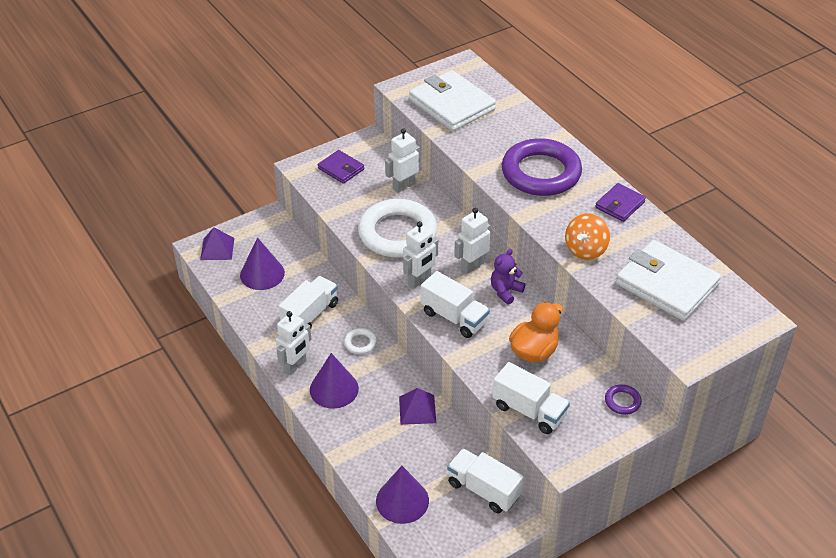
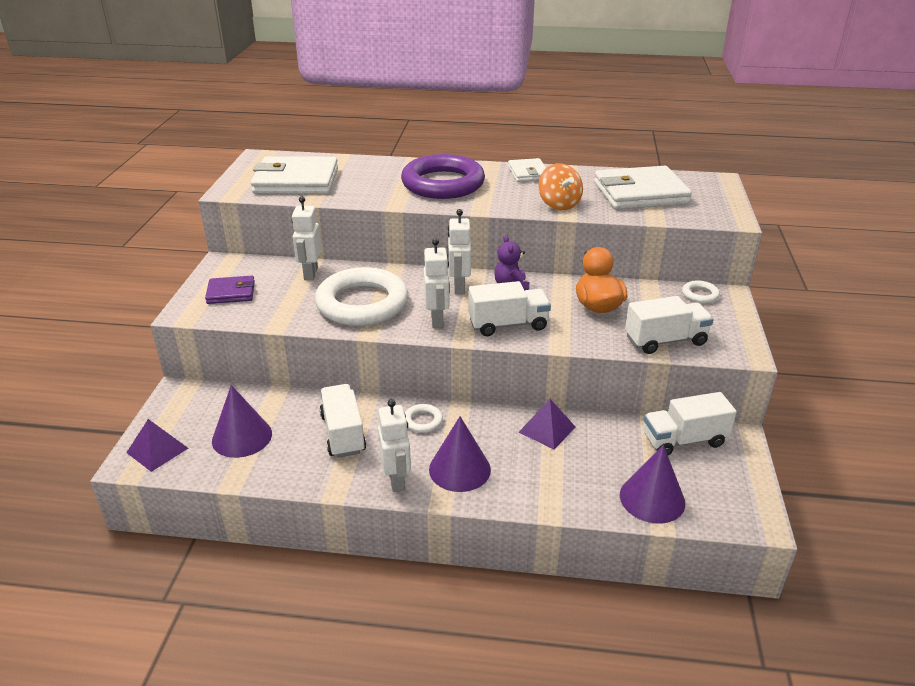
camera: 50 degrees left, 10 degrees down
(620, 205) = (528, 173): purple wallet -> white wallet
(622, 401) = (700, 295): purple ring -> white ring

